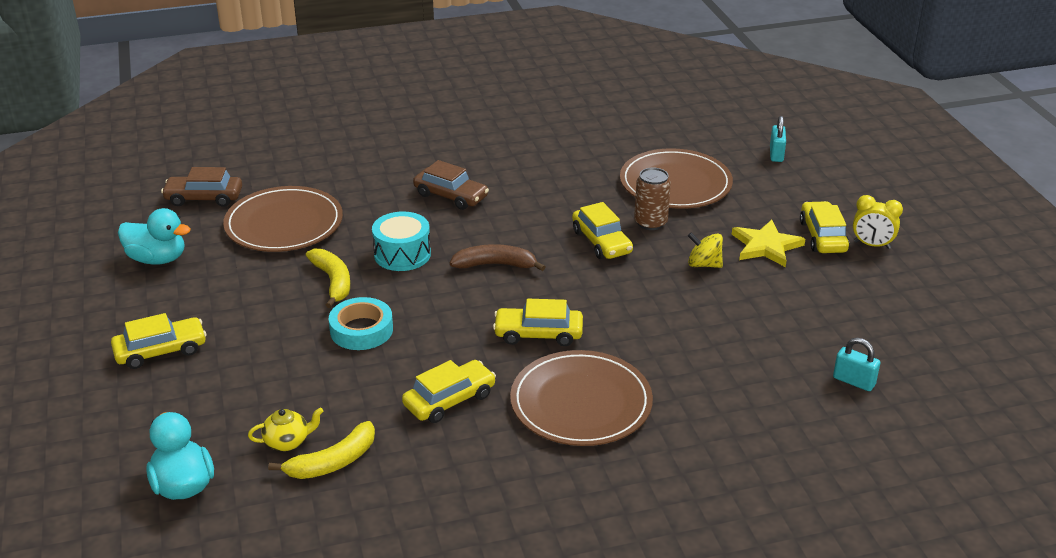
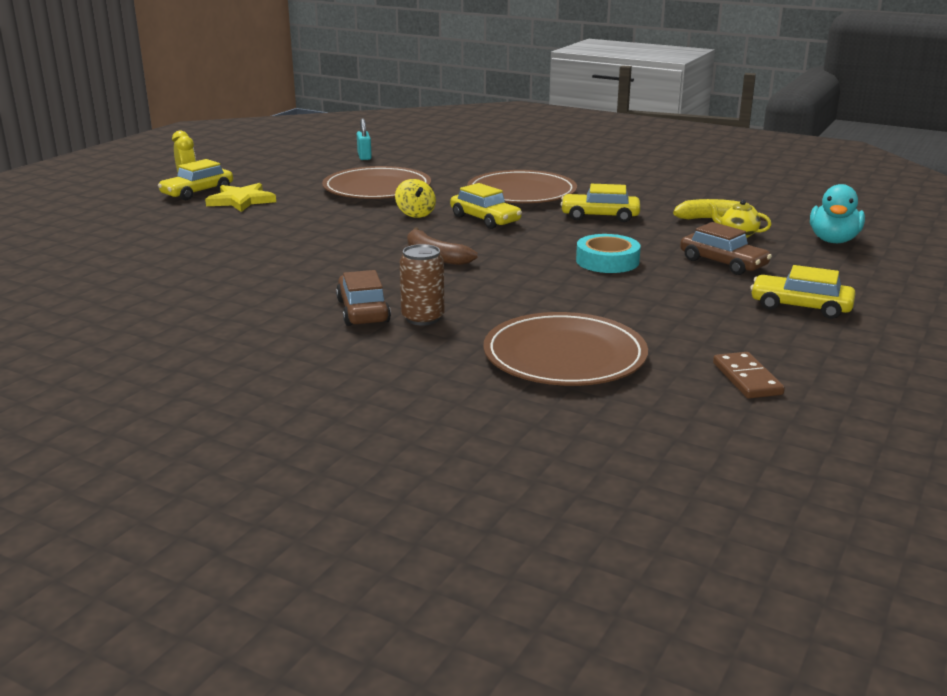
camera: 135 degrees left, 10 degrees down
(157, 259) = (747, 379): turquoise duck -> brown domino
(204, 198) = (624, 424): brown car -> brown car (723, 263)
(333, 282) = (585, 294): yellow banana -> none
(402, 254) = (493, 289): turquoise drum -> none
(601, 242) = (330, 239): yellow car -> none
(650, 223) = (268, 235): brown can -> brown can (423, 318)
(675, 183) = (181, 246): brown plate -> brown plate (377, 188)
(704, 264) = (302, 207): yellow spinning top -> yellow spinning top (415, 214)
(776, 154) = (62, 232): turquoise padlock -> none

